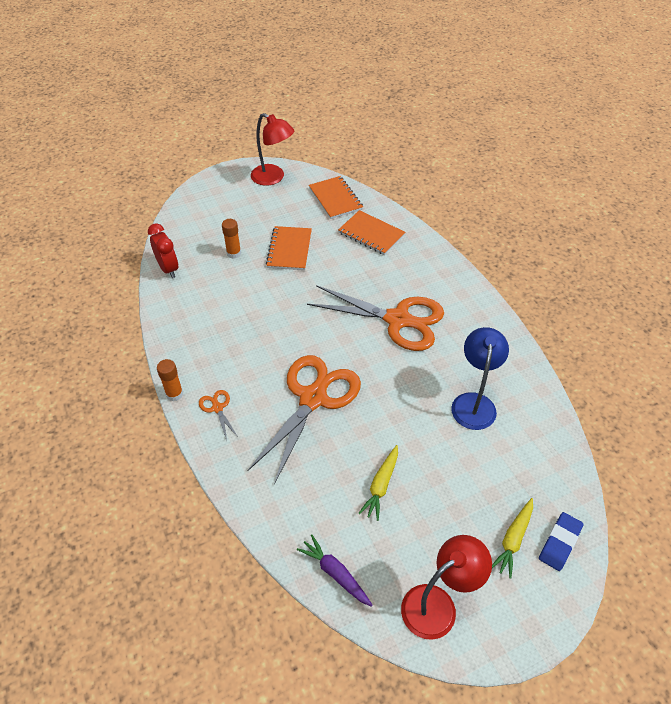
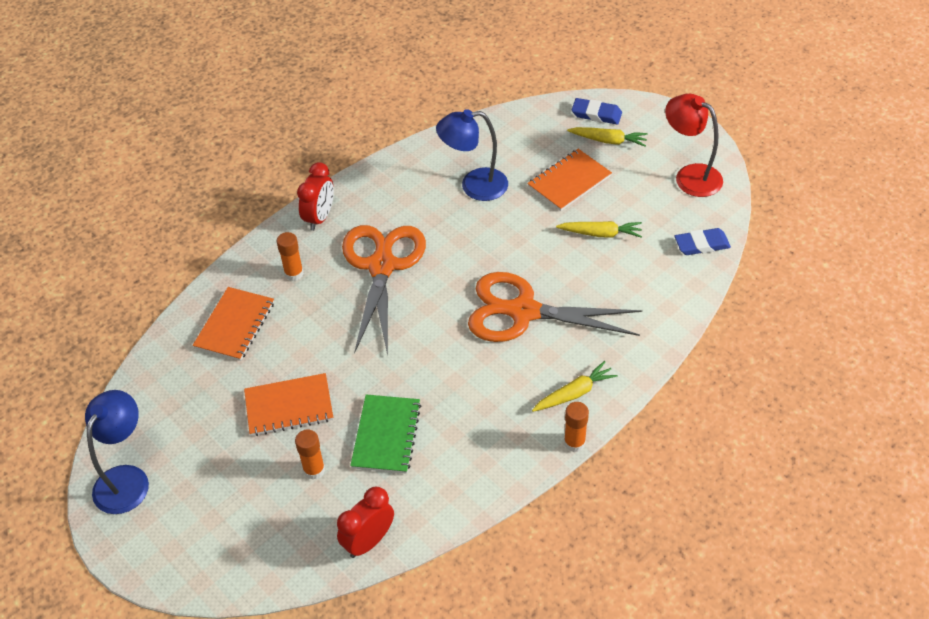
camera: 105 degrees left, 0 degrees up
(217, 408) = (574, 393): orange scissors -> yellow carrot
(240, 291) = (386, 435): none -> green notebook
(273, 178) = (127, 479): red lamp -> blue lamp
(335, 199) = (166, 384): orange notebook -> orange notebook (569, 181)
(335, 573) = (701, 244): purple carrot -> blue eraser
(408, 270) = (294, 273): none -> orange glue stick
(464, 293) = (319, 217): none -> red clock

